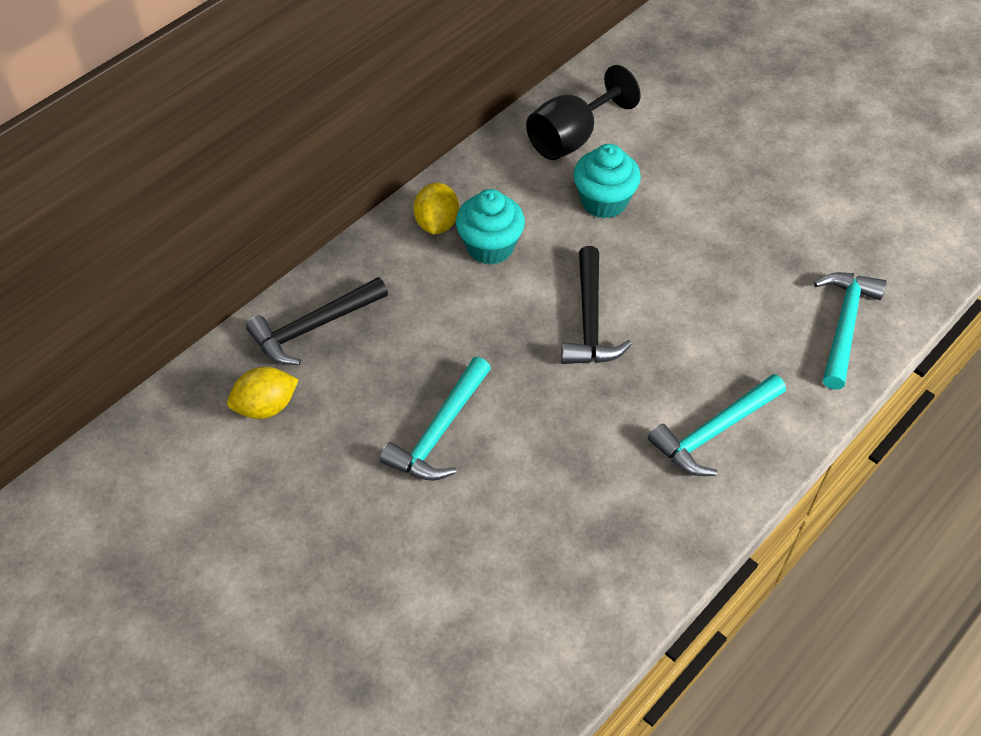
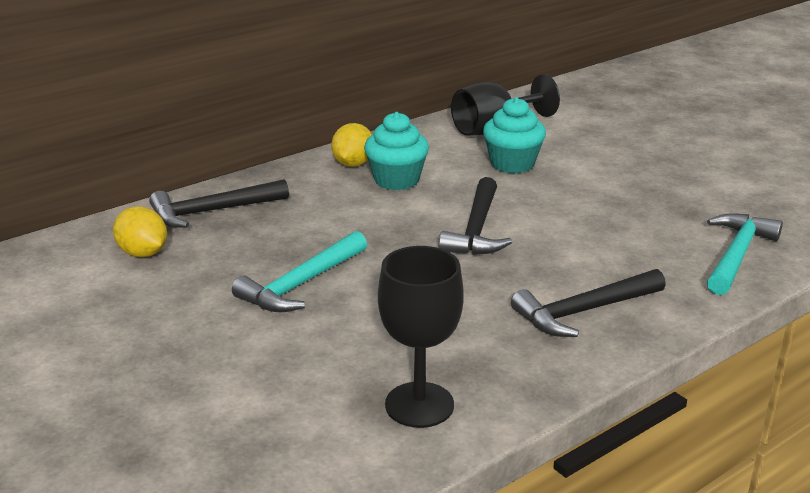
camera: 10 degrees right, 25 degrees down
(266, 406) = (143, 253): yellow lemon -> yellow lemon turned 60 degrees clockwise
(592, 582) = (419, 405): none -> black goblet
(714, 432) = (584, 311): turquoise hammer -> black hammer

